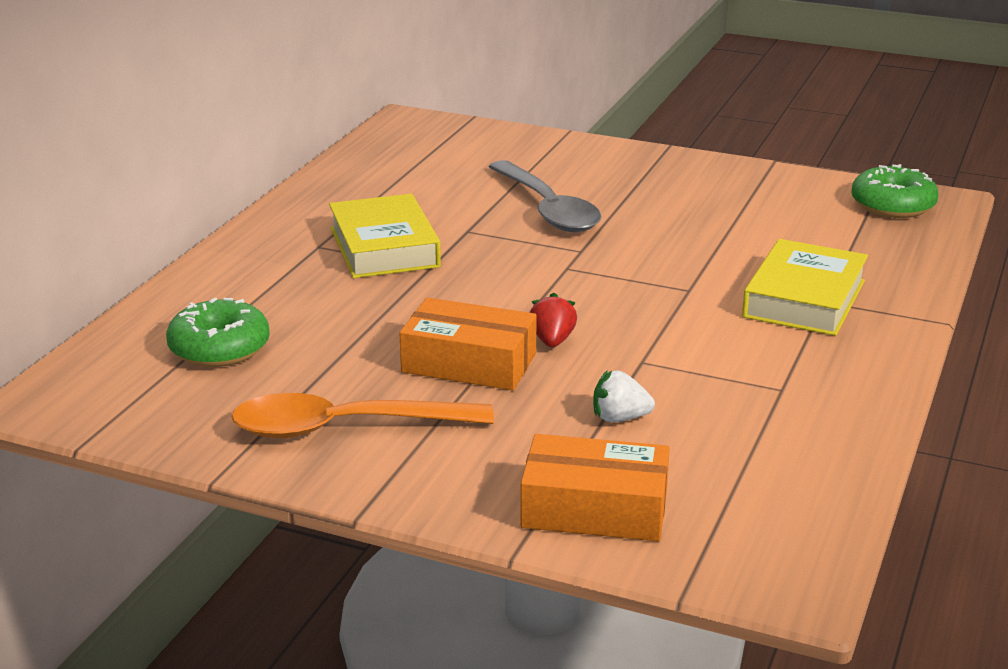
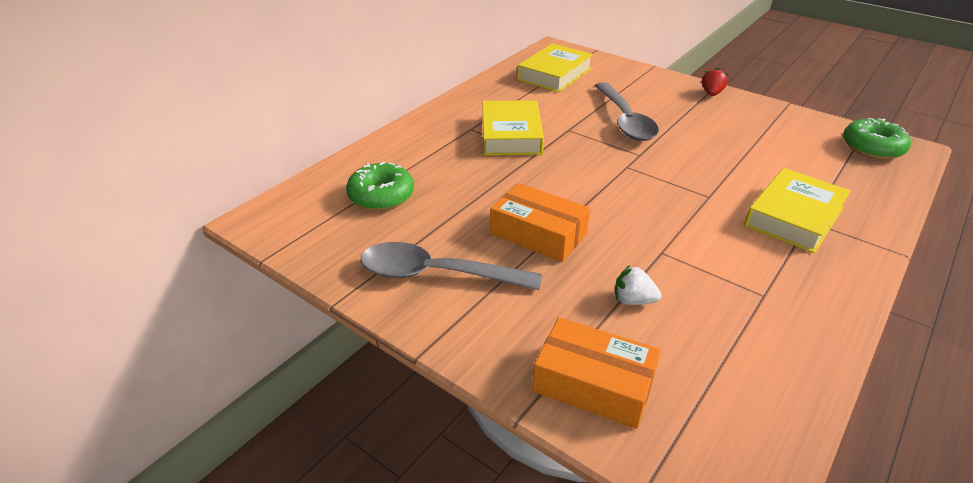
camera: 15 degrees right, 10 degrees up
(345, 428) = (437, 274): orange spoon -> grey spoon
(420, 157) = (554, 74): none -> yellow book
(552, 341) = (601, 224): red strawberry -> red strawberry (711, 94)

